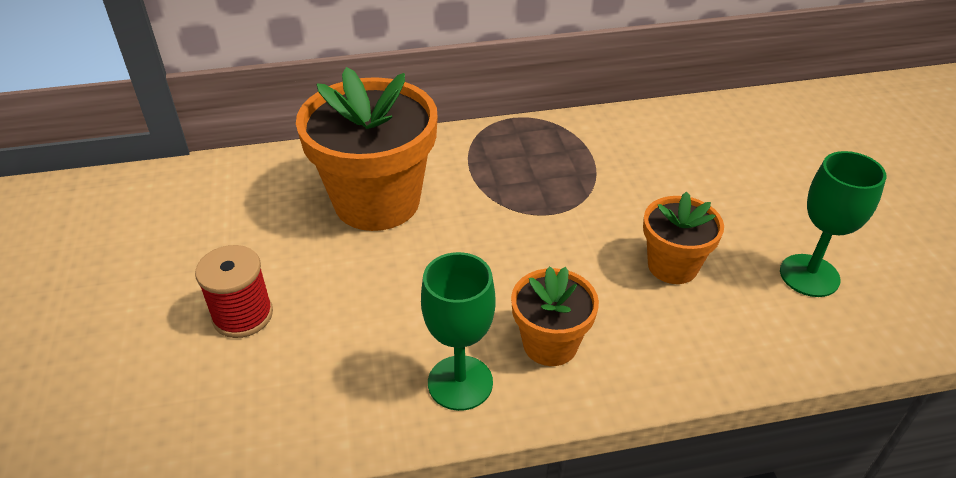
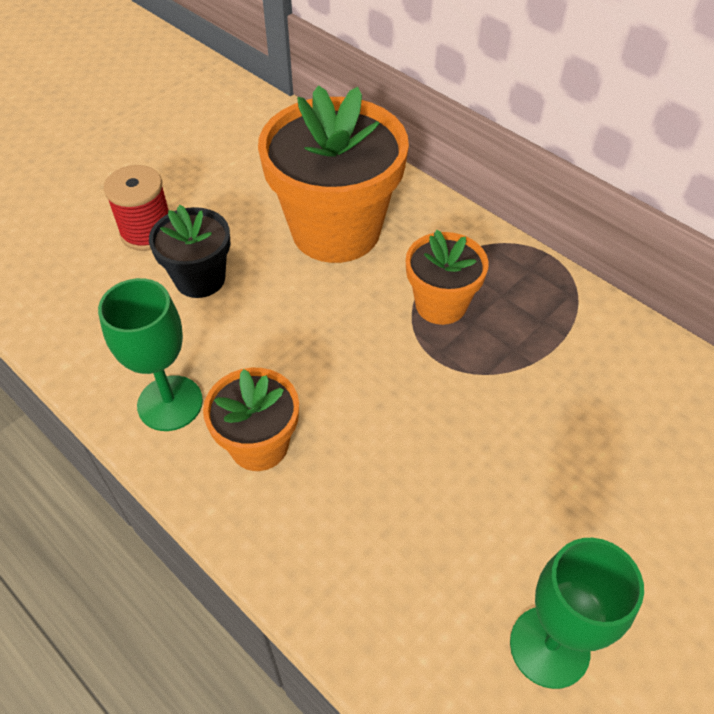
camera: 55 degrees right, 10 degrees up
(340, 304) = (200, 279): none -> black flower pot
(672, 266) = (447, 498): orange flower pot -> orange flower pot (441, 304)

